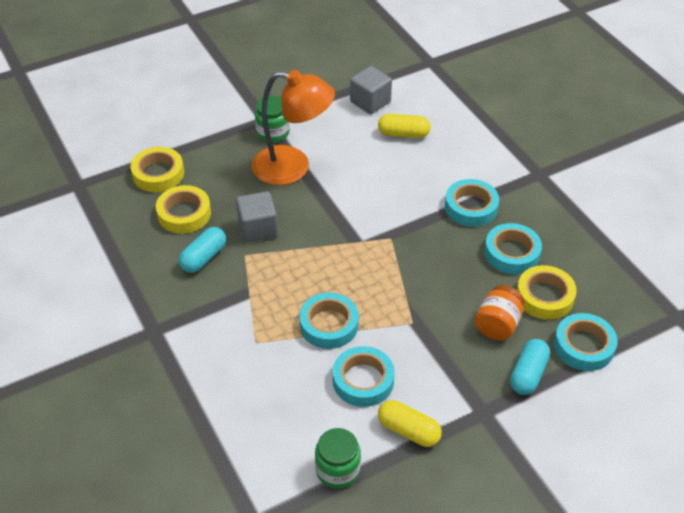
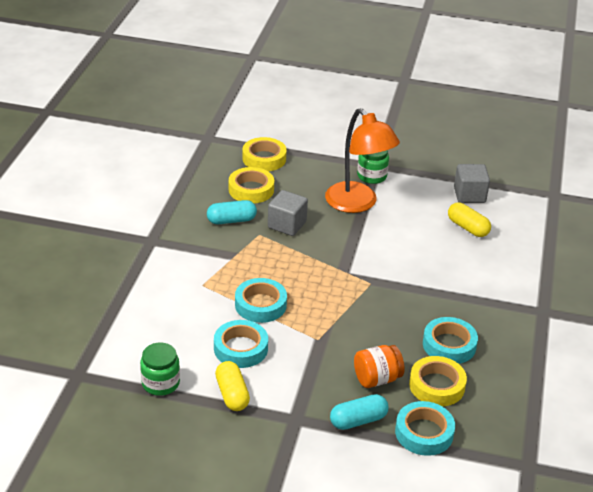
camera: 40 degrees right, 10 degrees down
(471, 207) = (457, 300): turquoise tape -> none

